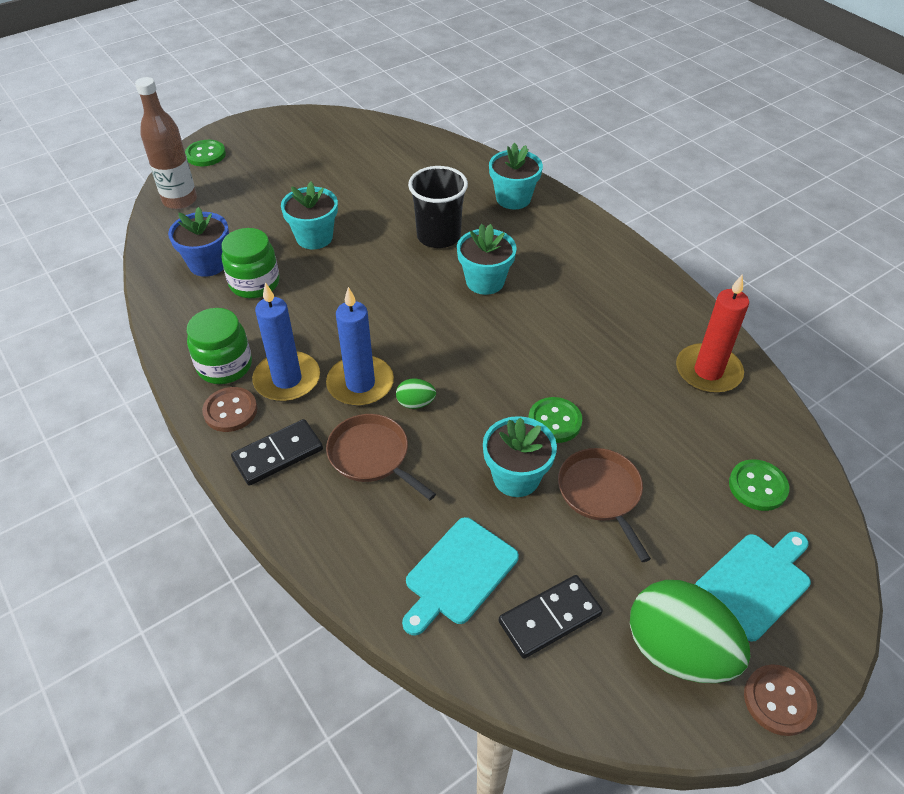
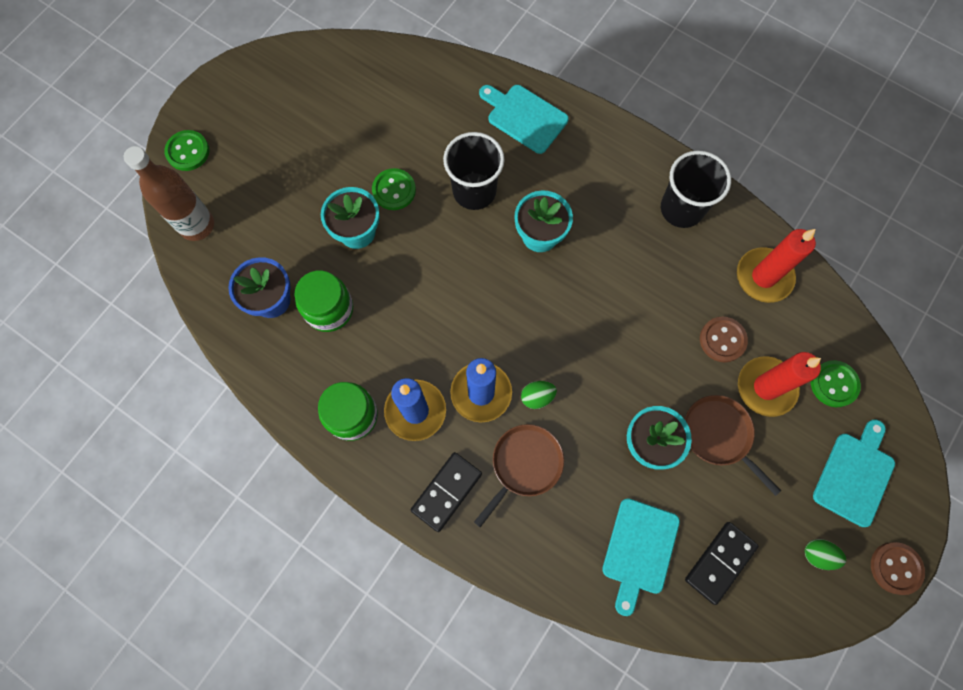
camera: 20 degrees left, 25 degrees up
(230, 411) = (383, 462): brown button -> brown button (722, 340)
(371, 456) = (524, 464): brown pan -> brown pan turned 105 degrees clockwise
(513, 198) = (524, 117): turquoise flower pot -> turquoise cutting board
(554, 421) = (658, 375): green button -> green button (394, 190)
(639, 297) = (681, 209): none -> black cup
(674, 466) = (766, 387): none -> red candle
(678, 651) = (818, 554): green egg -> green egg, size x0.43

